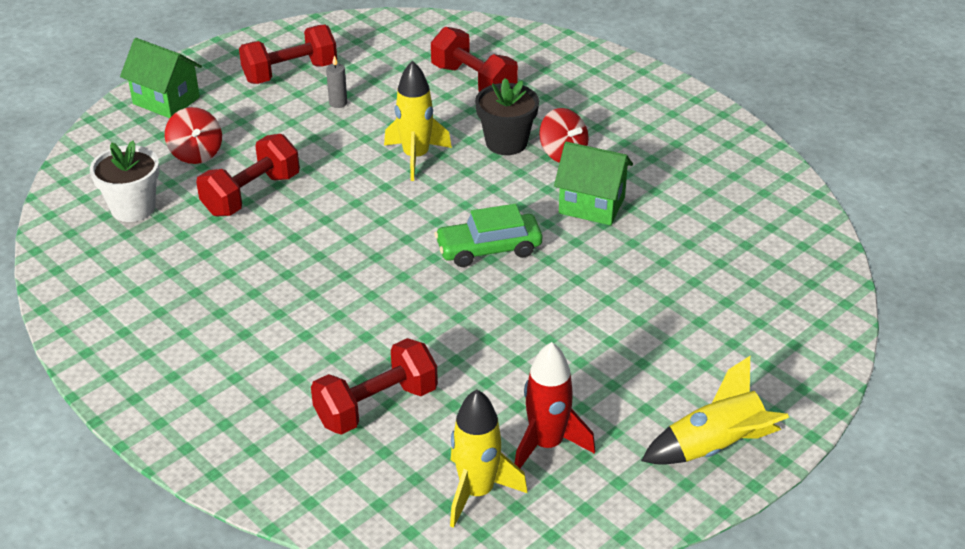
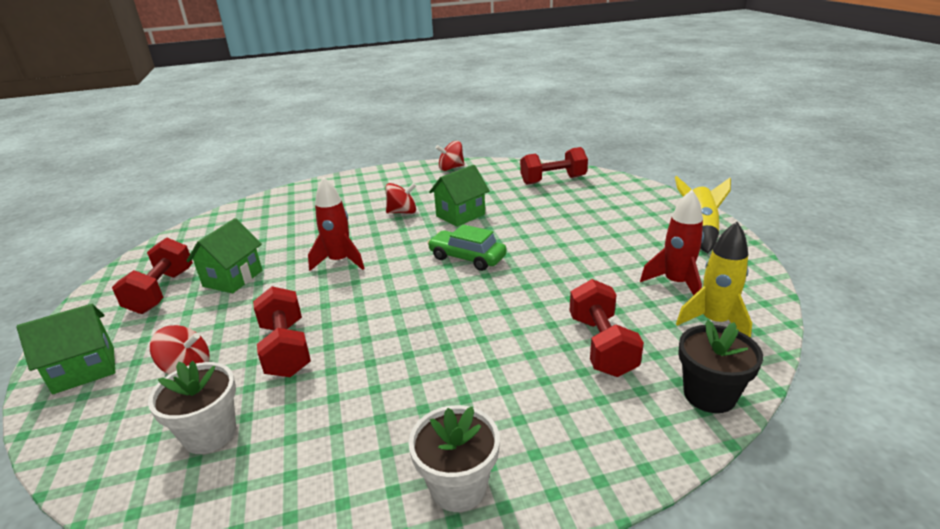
camera: 60 degrees left, 10 degrees down
(142, 365) = (458, 486): none -> white flower pot
(338, 103) = (233, 278): grey candle -> green house
(416, 157) = (340, 261): yellow rocket -> red rocket
(473, 81) = (291, 222): red dumbbell -> red dumbbell (553, 180)
(489, 249) = (467, 258): green car -> green car turned 105 degrees clockwise
(506, 142) = (368, 226): black flower pot -> black flower pot (709, 395)
(732, 143) = (451, 168): none -> red spinning top

